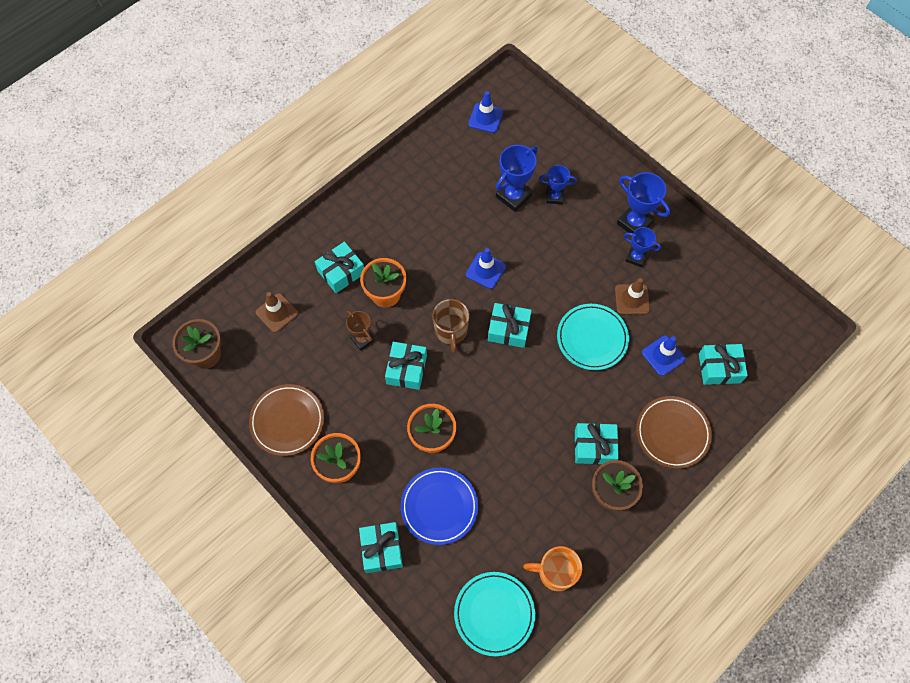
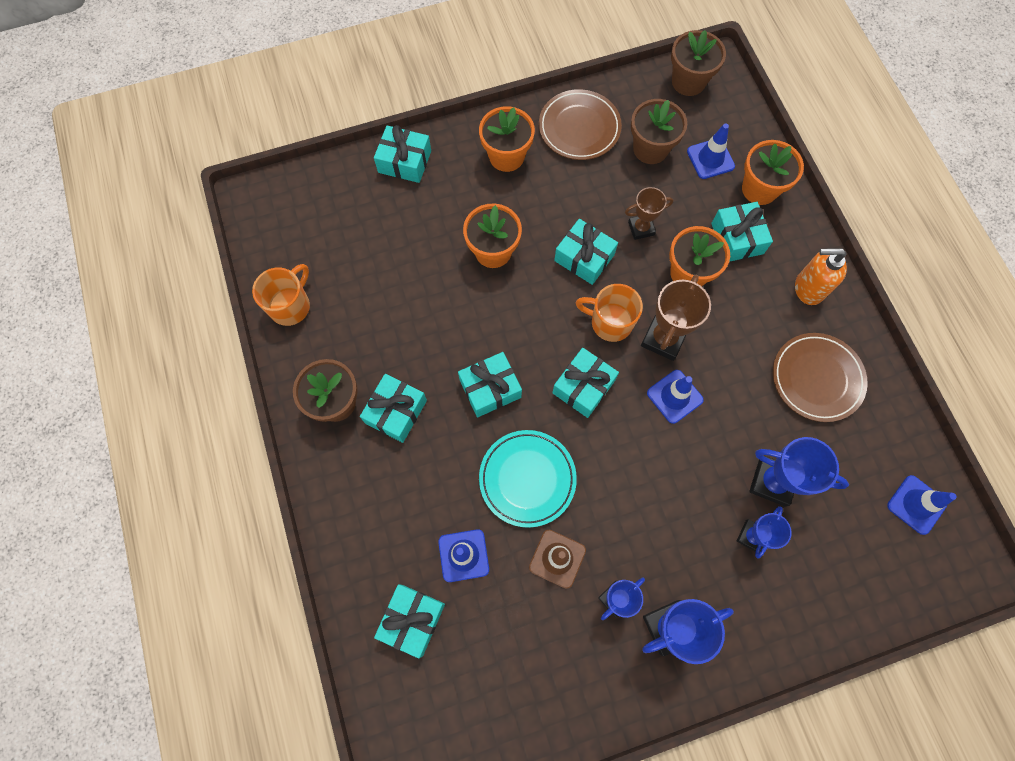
camera: 115 degrees right, 5 degrees up
(277, 313) = (710, 159): brown traffic cone -> blue traffic cone
(285, 359) = (650, 149): none -> brown flower pot
(290, 270) = (759, 189): none -> orange flower pot
(362, 215) = (808, 288): none -> orange soap dispenser
(439, 506) = (417, 228): blue plate -> none
(446, 292) = (663, 339): none -> brown trophy
(451, 331) = (610, 322): brown mug -> orange mug
(494, 614) = (287, 232): turquoise plate -> none
(513, 196) = (772, 482): blue trophy -> blue trophy turned 45 degrees counterclockwise
(543, 390) = (490, 388): none -> turquoise gift
(672, 433) = (364, 510): brown plate -> brown plate (816, 378)

